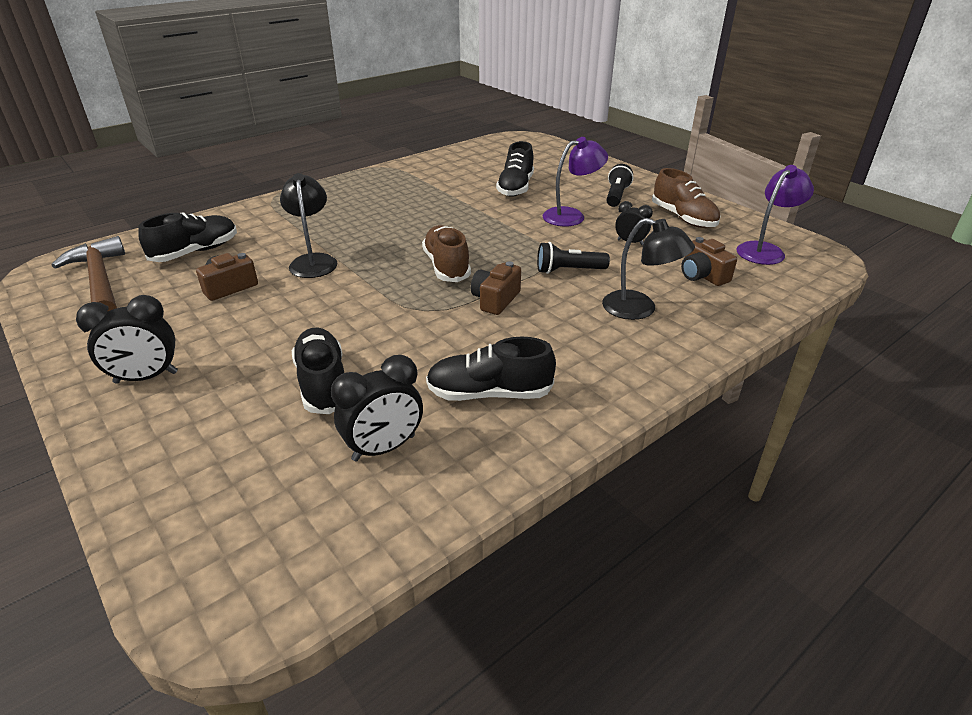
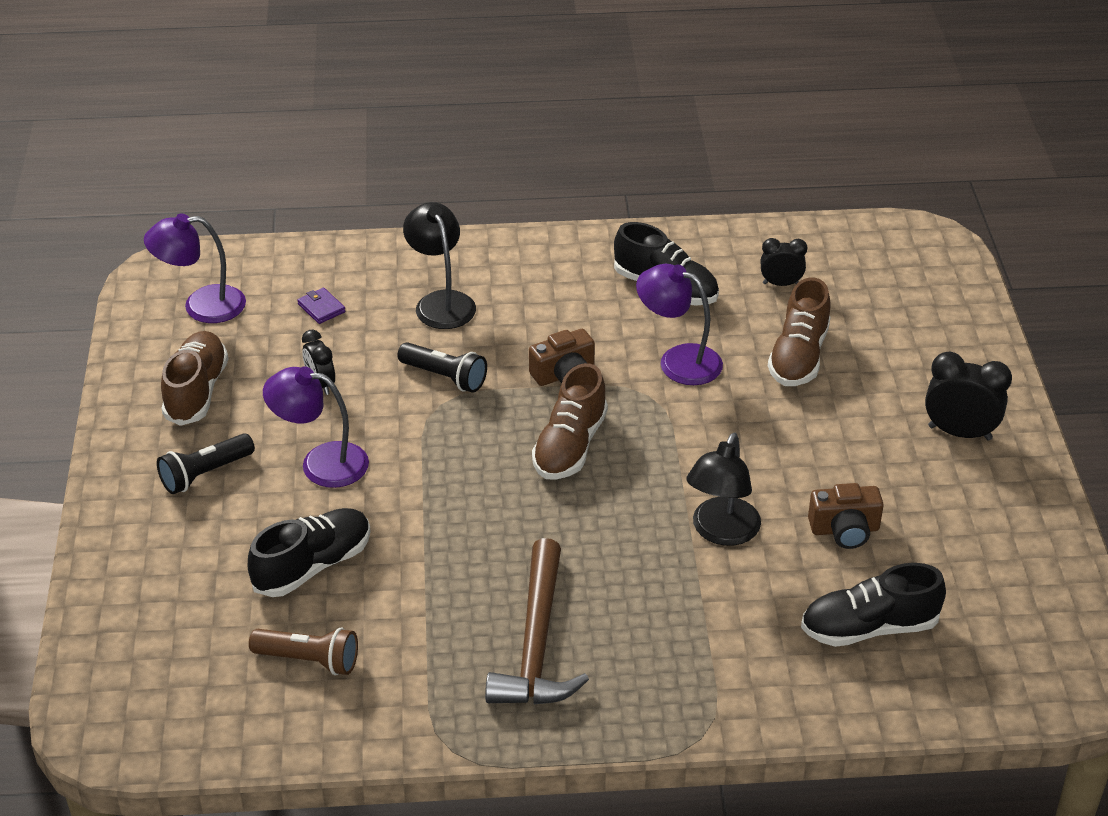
camera: 145 degrees left, 5 degrees up
(100, 280) = (1006, 621): brown hammer -> brown hammer (536, 644)
(323, 383) = (798, 356): black shoe -> brown shoe
(384, 448) = (781, 284): black clock -> black clock, size x0.62
(423, 340) = (678, 360): none -> purple lamp
(474, 168) = (309, 660): none -> brown flashlight
(702, 275) = (321, 308): brown camera -> purple wallet

